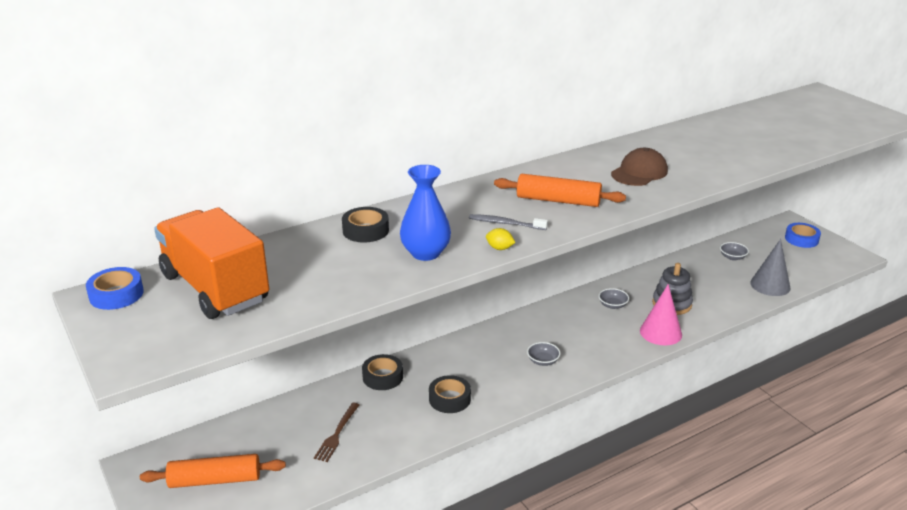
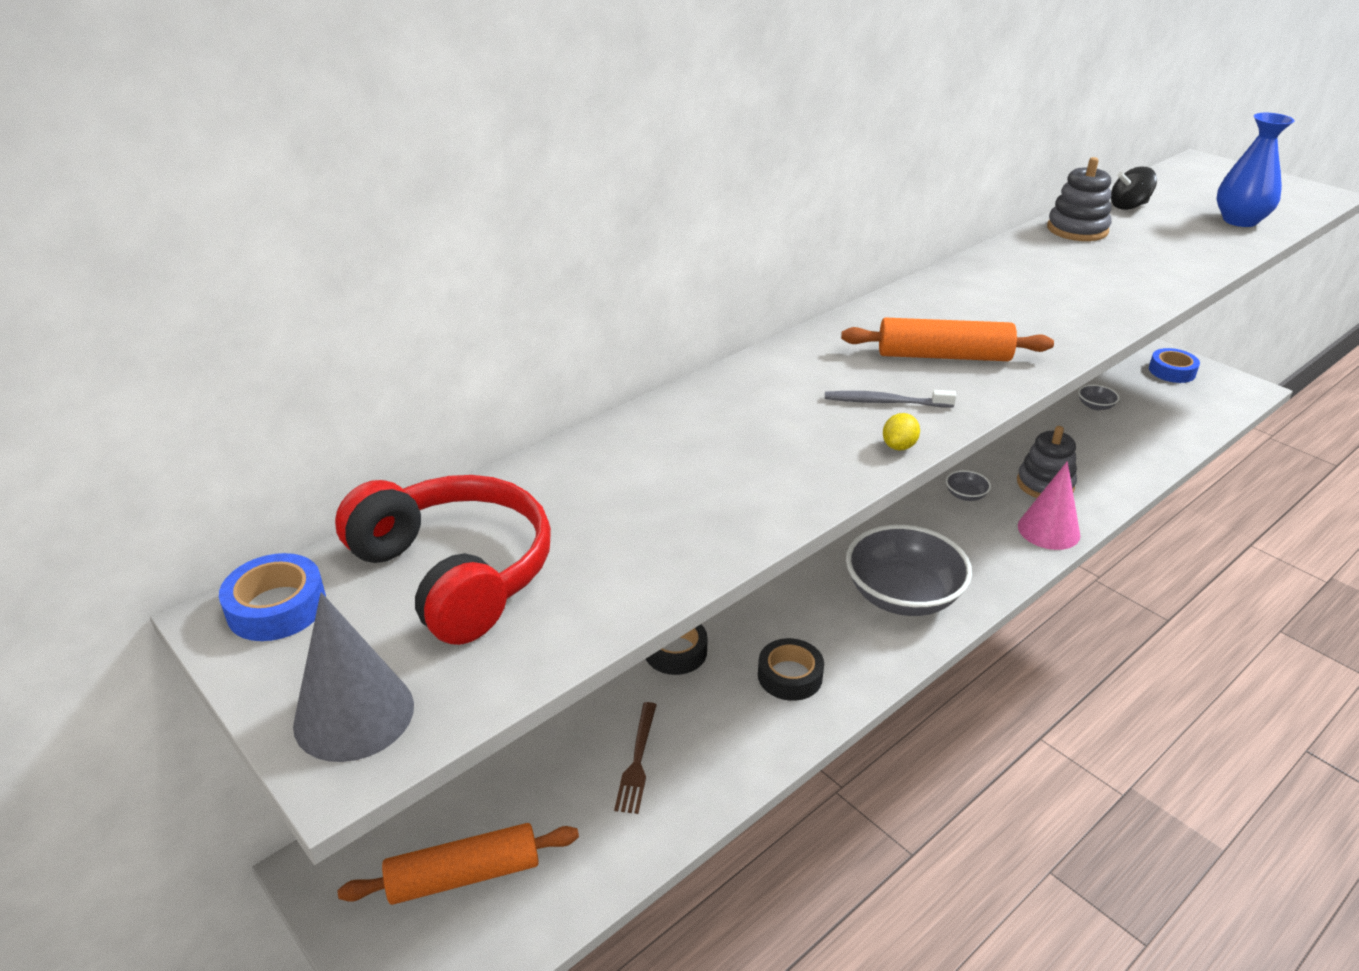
camera: 10 degrees left, 5 degrees up
(215, 288) = (455, 573): orange truck -> red headphones
(365, 230) = (669, 436): black tape -> none
(425, 253) = (786, 467): blue vase -> blue vase (1240, 220)
(499, 248) = (899, 446): yellow lemon -> yellow lemon turned 75 degrees counterclockwise
(543, 361) = (903, 595): grey bowl -> grey bowl, size x2.45
(639, 172) = (1035, 300): brown cap -> none
(697, 131) = (1077, 230): none -> grey stacking toy
(744, 118) = (1129, 206): none -> black spinning top
(770, 285) = (1162, 442): grey cone -> grey cone (354, 714)

